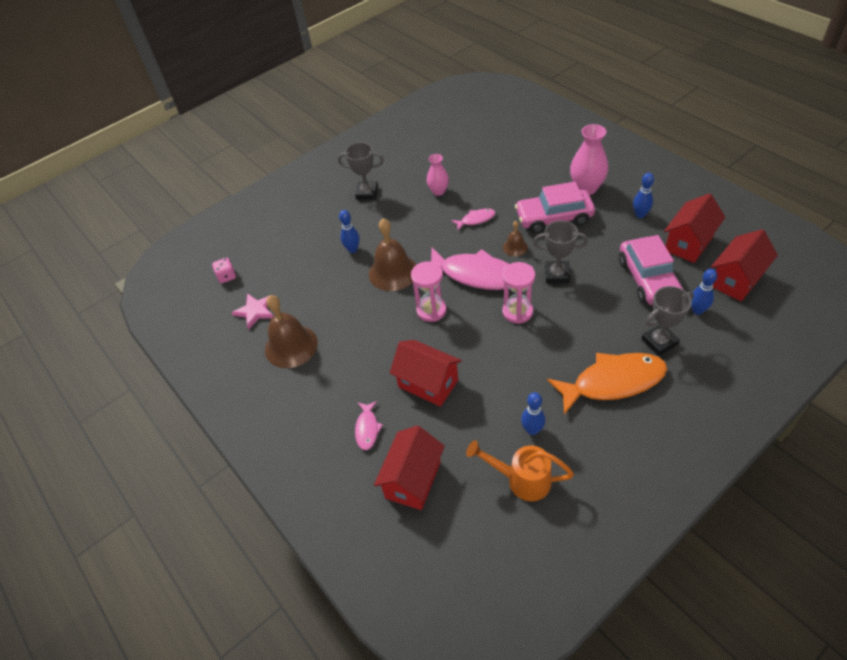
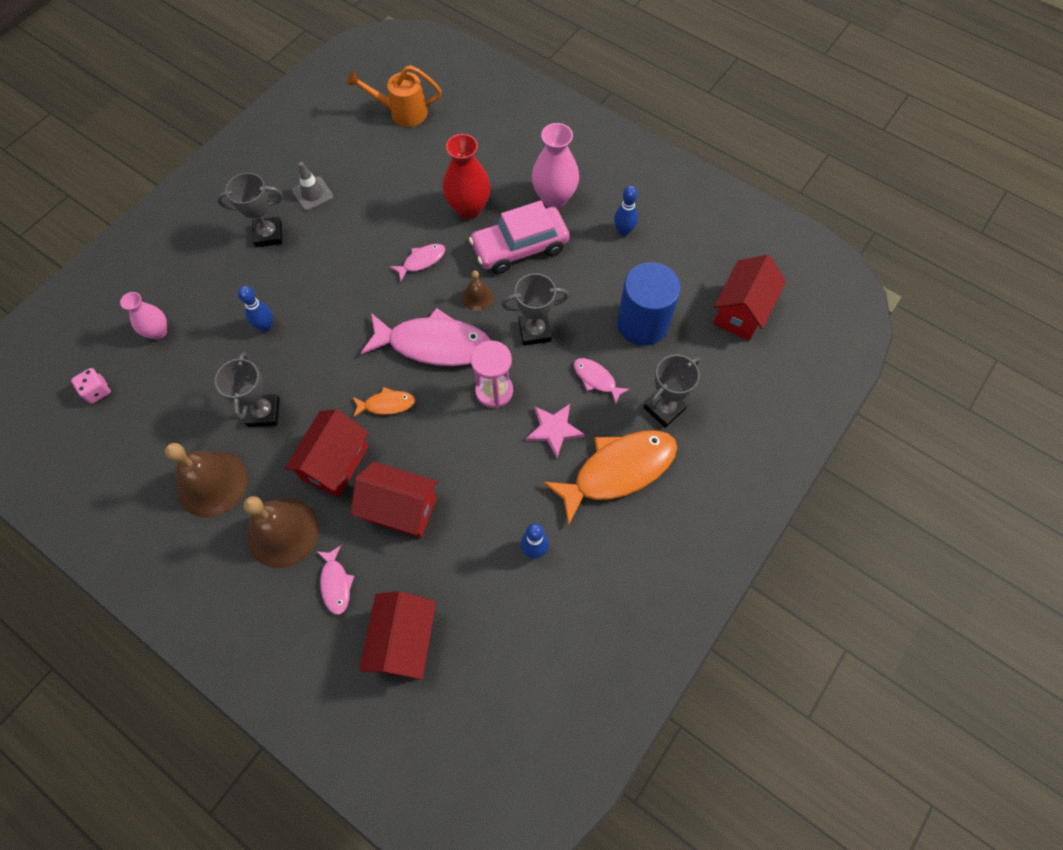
camera: 20 degrees left, 15 degrees up
(255, 311) = (151, 439): pink star -> pink star (554, 430)
(338, 304) = (263, 412): none -> grey trophy
(393, 272) = (327, 354): brown bell -> brown bell (283, 532)
(404, 171) = (312, 194): none -> grey traffic cone
(431, 310) = (386, 404): pink hourglass -> orange fish
(438, 191) = (365, 222): pink vase -> pink vase (158, 332)
(518, 189) = (469, 208): none -> red vase
(521, 480) = (531, 616): orange watering can -> orange watering can (402, 112)
(603, 314) = (596, 379): none -> pink fish
(648, 279) = (642, 323): pink car -> blue cylinder
(688, 243) = (684, 267): red house -> red house (335, 463)
(697, 310) = (702, 359): blue bowling pin -> none

